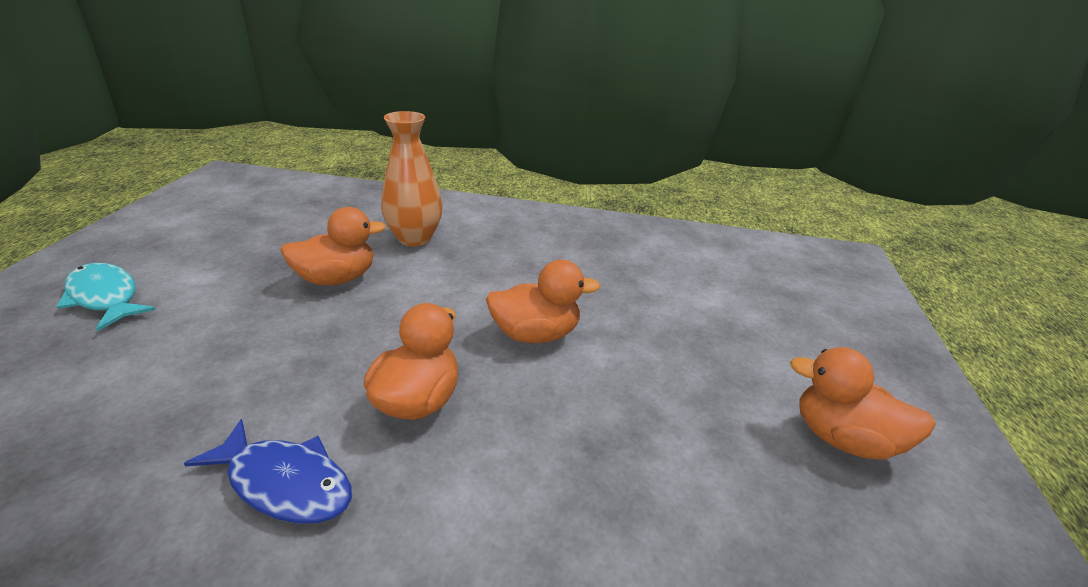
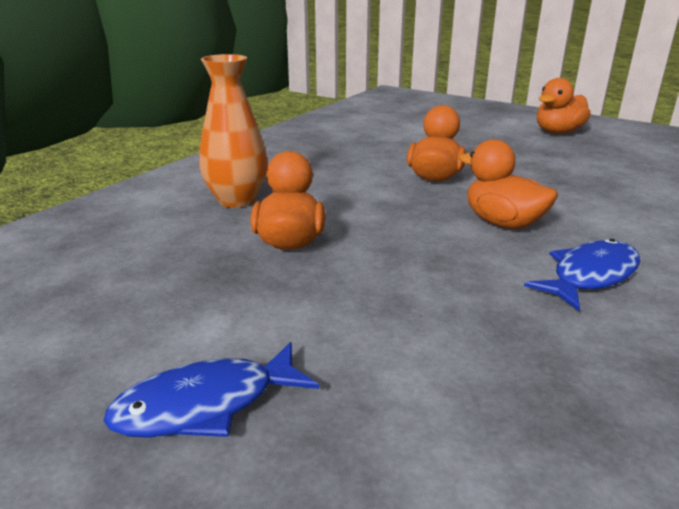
camera: 65 degrees left, 5 degrees down
(105, 297) = (206, 405): turquoise fish -> blue fish

